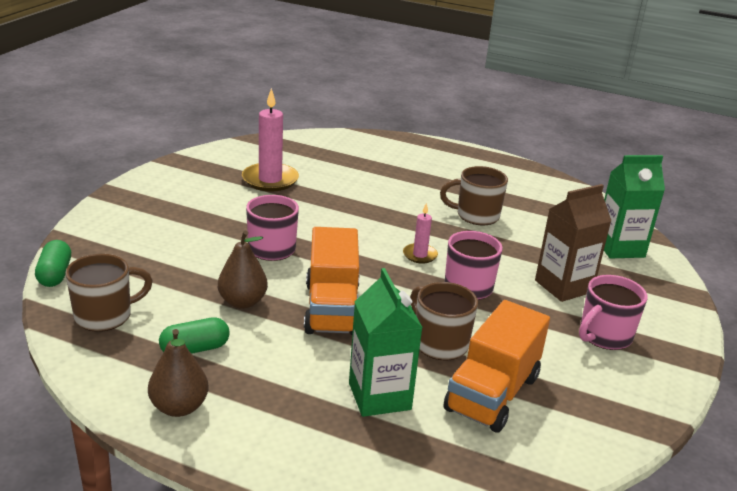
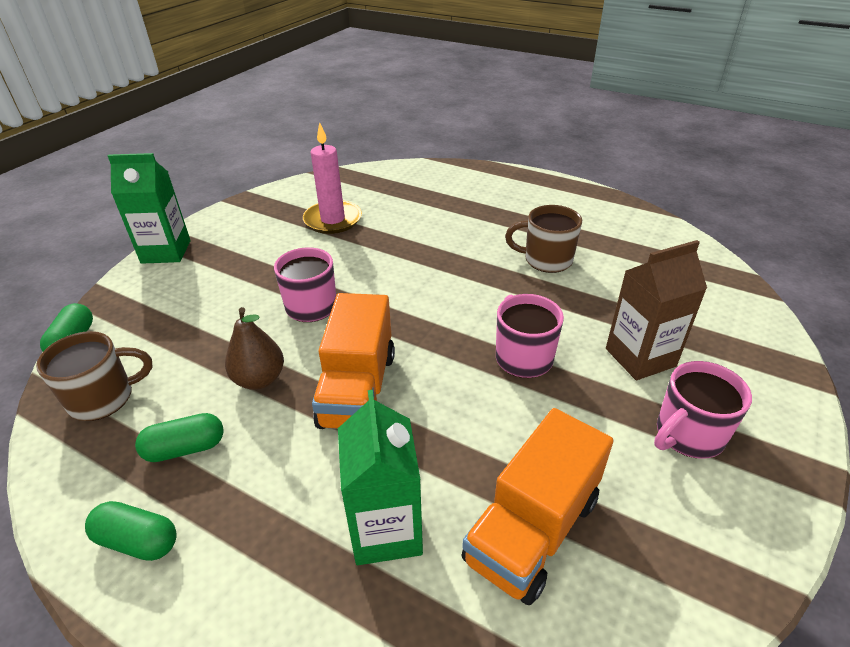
camera: 10 degrees right, 10 degrees up
(179, 407) = (137, 541): brown pear -> green capsule
(420, 255) = (474, 313): pink candle -> none
(439, 343) = (476, 444): brown mug -> none
(619, 248) = (712, 301): green carton -> green carton (166, 252)

